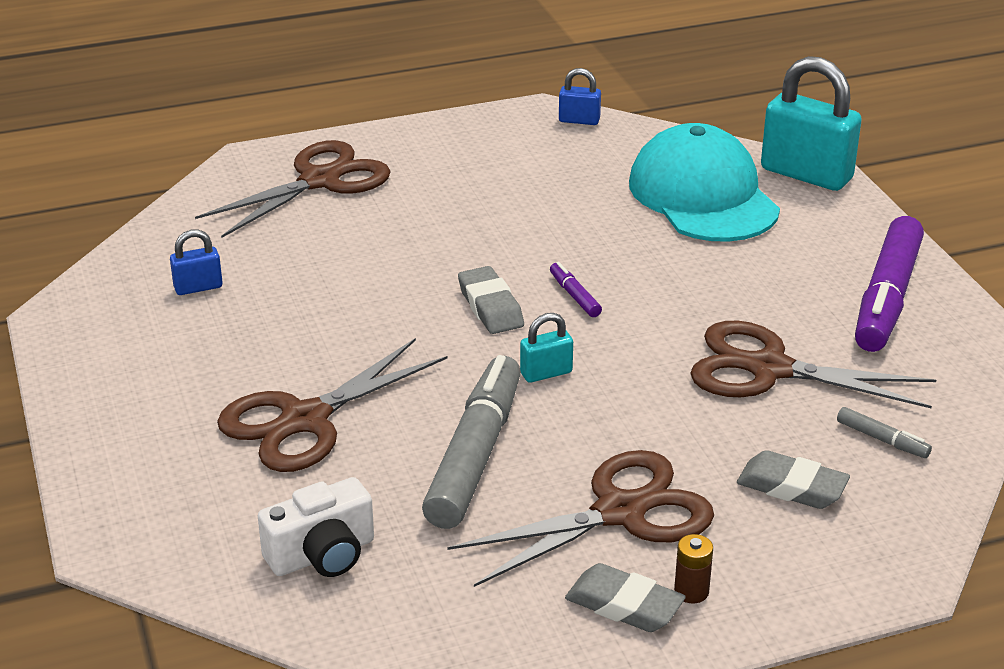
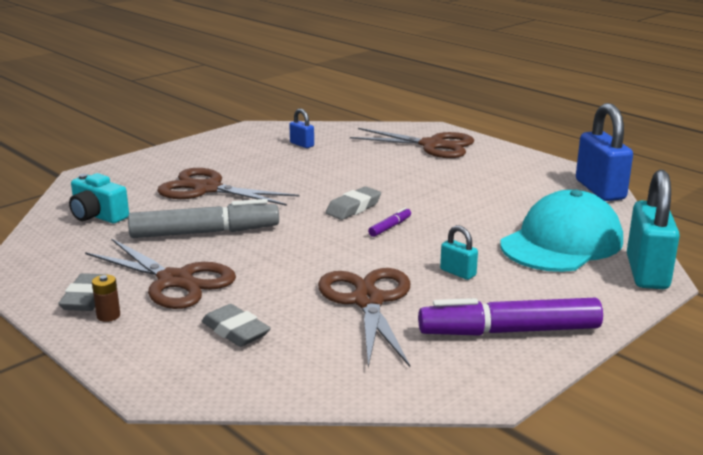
camera: 65 degrees right, 10 degrees down
(322, 555) = (98, 216): white camera -> turquoise camera
(546, 373) = (299, 235): turquoise padlock -> turquoise padlock (458, 272)
(579, 120) = (600, 190): blue padlock -> blue padlock, size x2.10
(791, 487) = (235, 331): grey eraser -> grey eraser turned 45 degrees counterclockwise
(882, 440) = (317, 357): grey marker -> none

